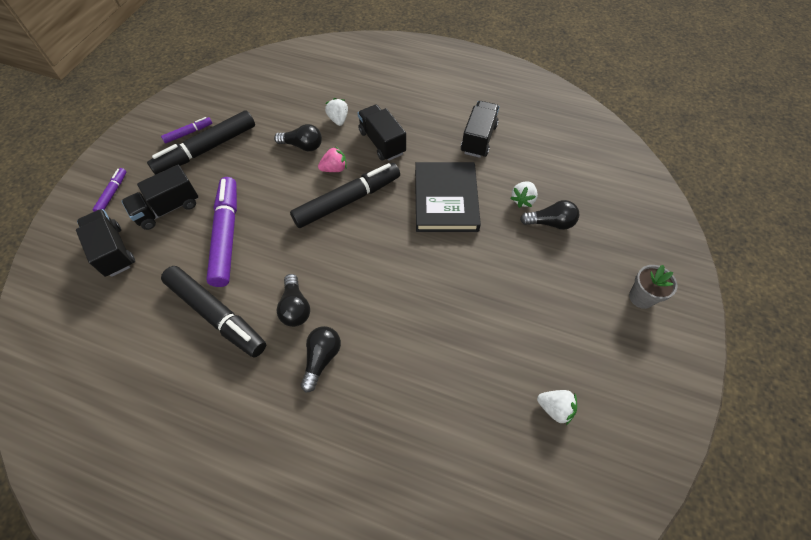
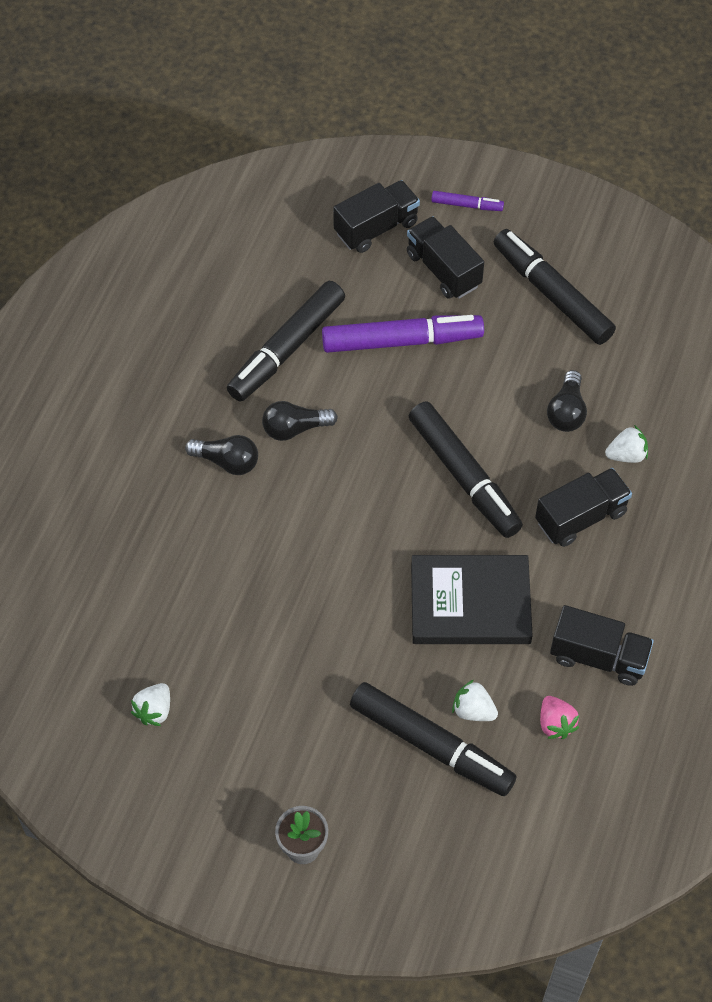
camera: 90 degrees right, 0 degrees up
(188, 133) = (582, 266): purple marker -> none
(334, 169) = (523, 456): pink strawberry -> pink strawberry (555, 724)
(550, 223) = (430, 744): black light bulb -> black marker

